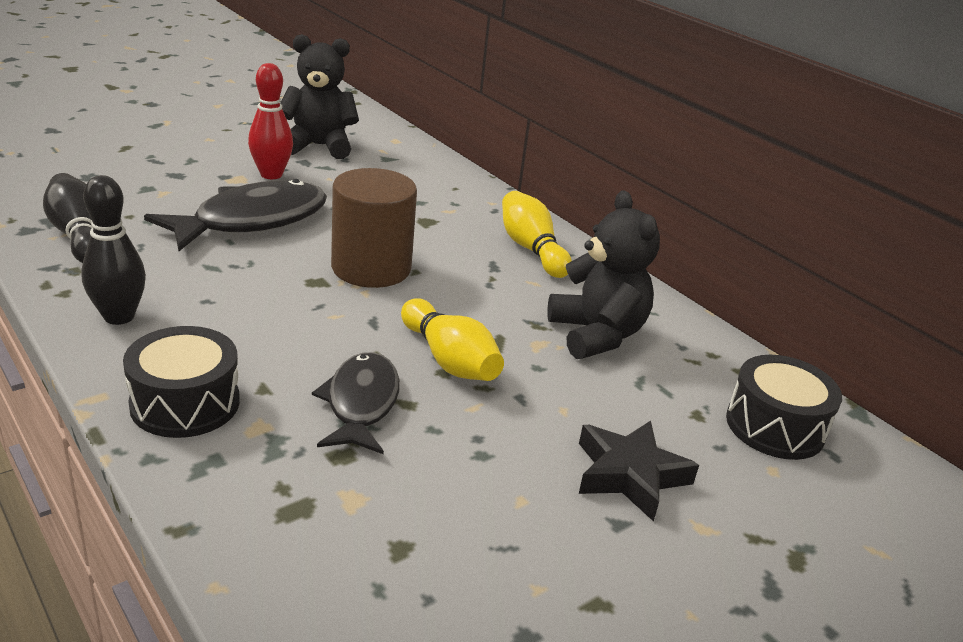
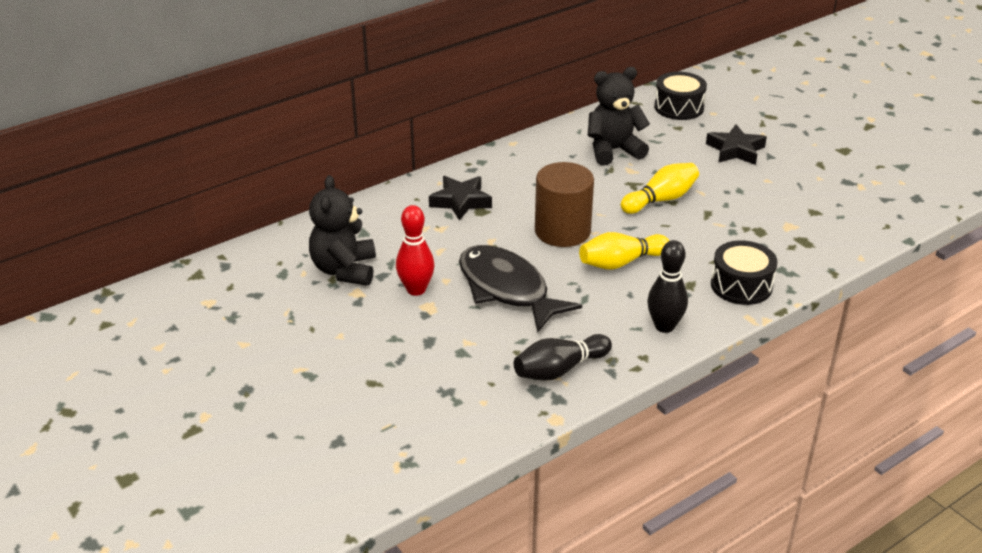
camera: 85 degrees left, 5 degrees up
(361, 403) = (715, 227): black fish -> none
(447, 211) = (461, 201): none -> black star
(531, 249) = (512, 168): yellow bowling pin -> yellow bowling pin (621, 262)

